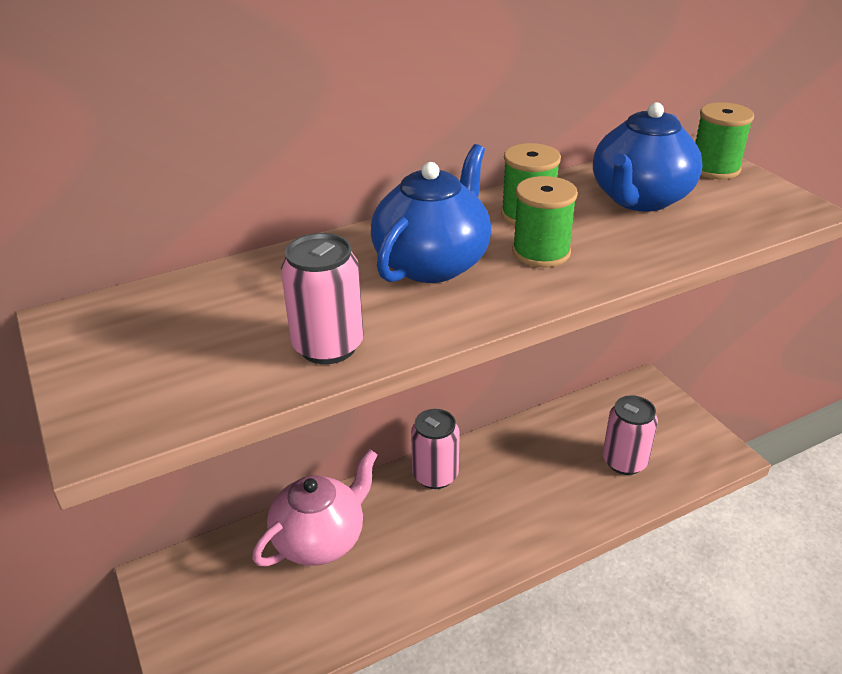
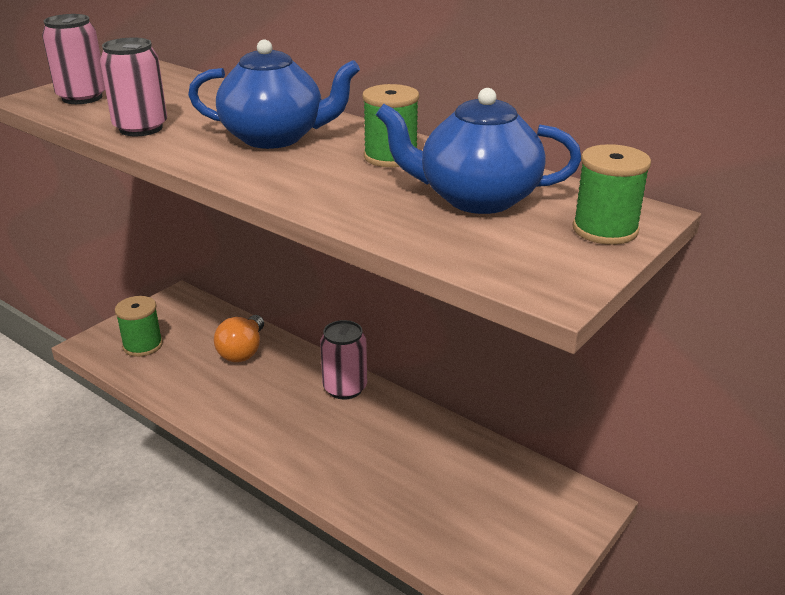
camera: 65 degrees right, 5 degrees down
(320, 539) = (243, 351): pink teapot -> orange light bulb
(541, 252) = (324, 171): green spool -> green spool (143, 345)
(624, 461) = (444, 509): pink can -> pink can (82, 97)

